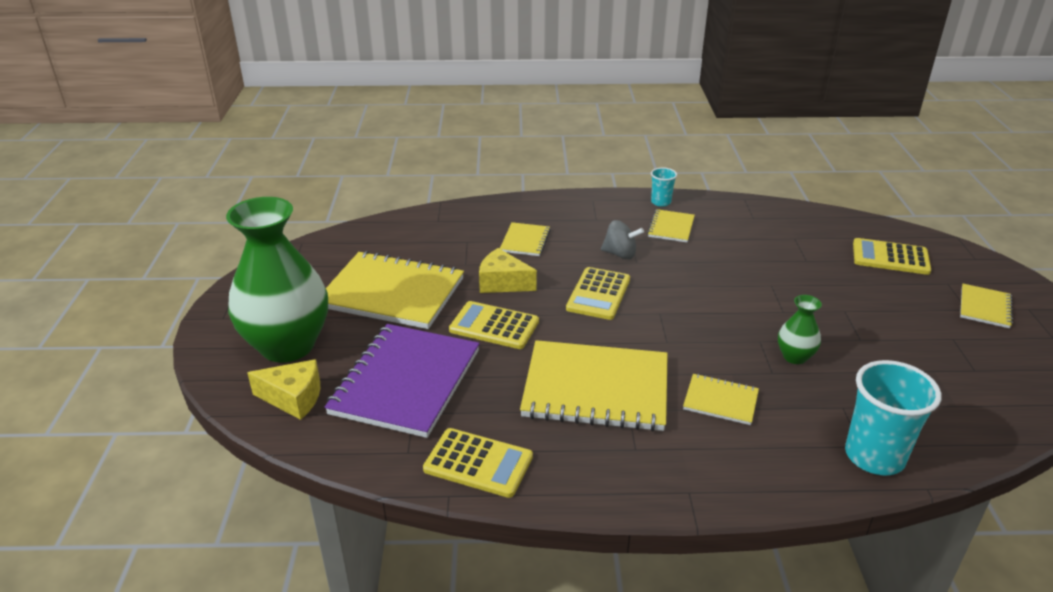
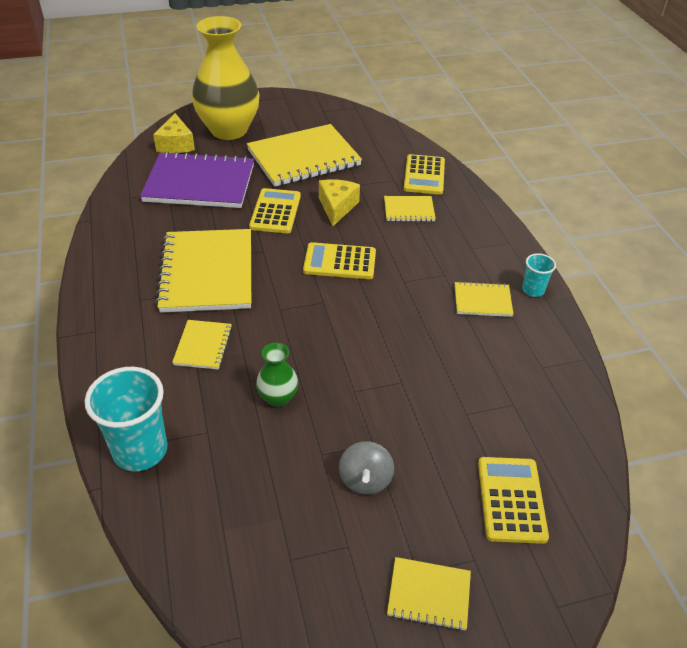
camera: 75 degrees right, 10 degrees up
(287, 345) = (229, 130): green vase -> yellow vase
(392, 293) = (304, 158): yellow notebook -> yellow notebook turned 60 degrees clockwise
(478, 463) = (120, 227): yellow calculator -> yellow calculator (424, 175)
(620, 254) = (413, 269): grey spinning top -> grey spinning top (365, 480)

